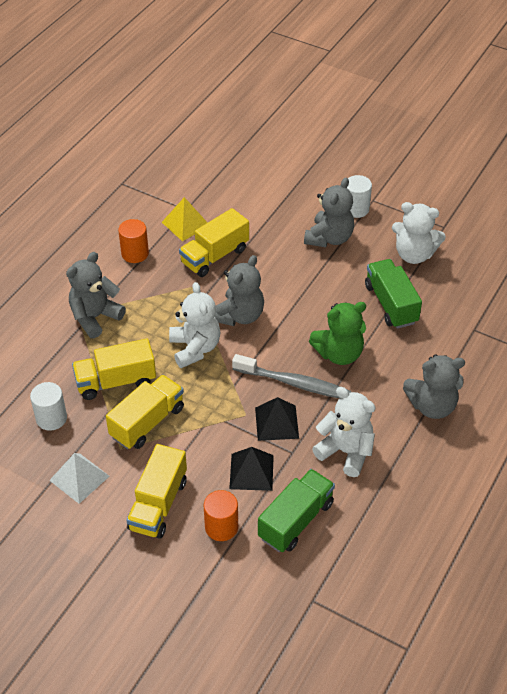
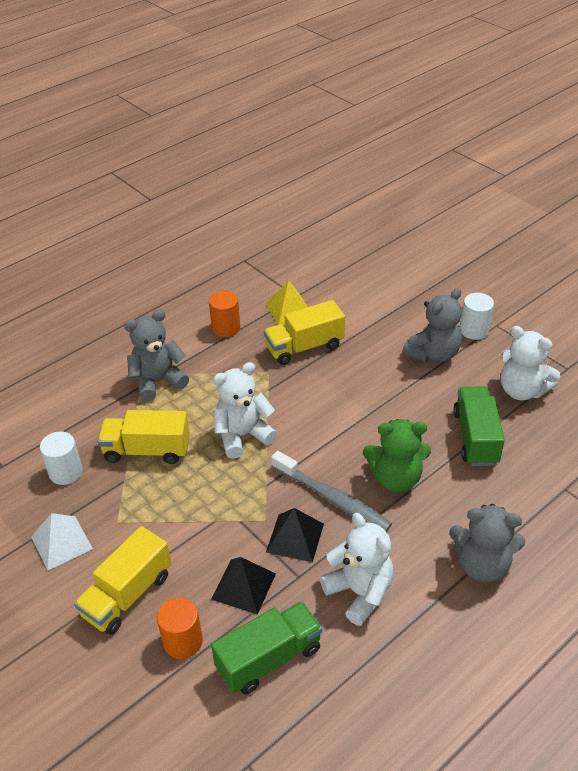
camera: 20 degrees right, 5 degrees down
(147, 422) = (158, 501): yellow truck -> none
(195, 348) = (243, 435): white teddy bear -> white teddy bear turned 120 degrees counterclockwise
(239, 315) = (304, 412): grey teddy bear -> none

